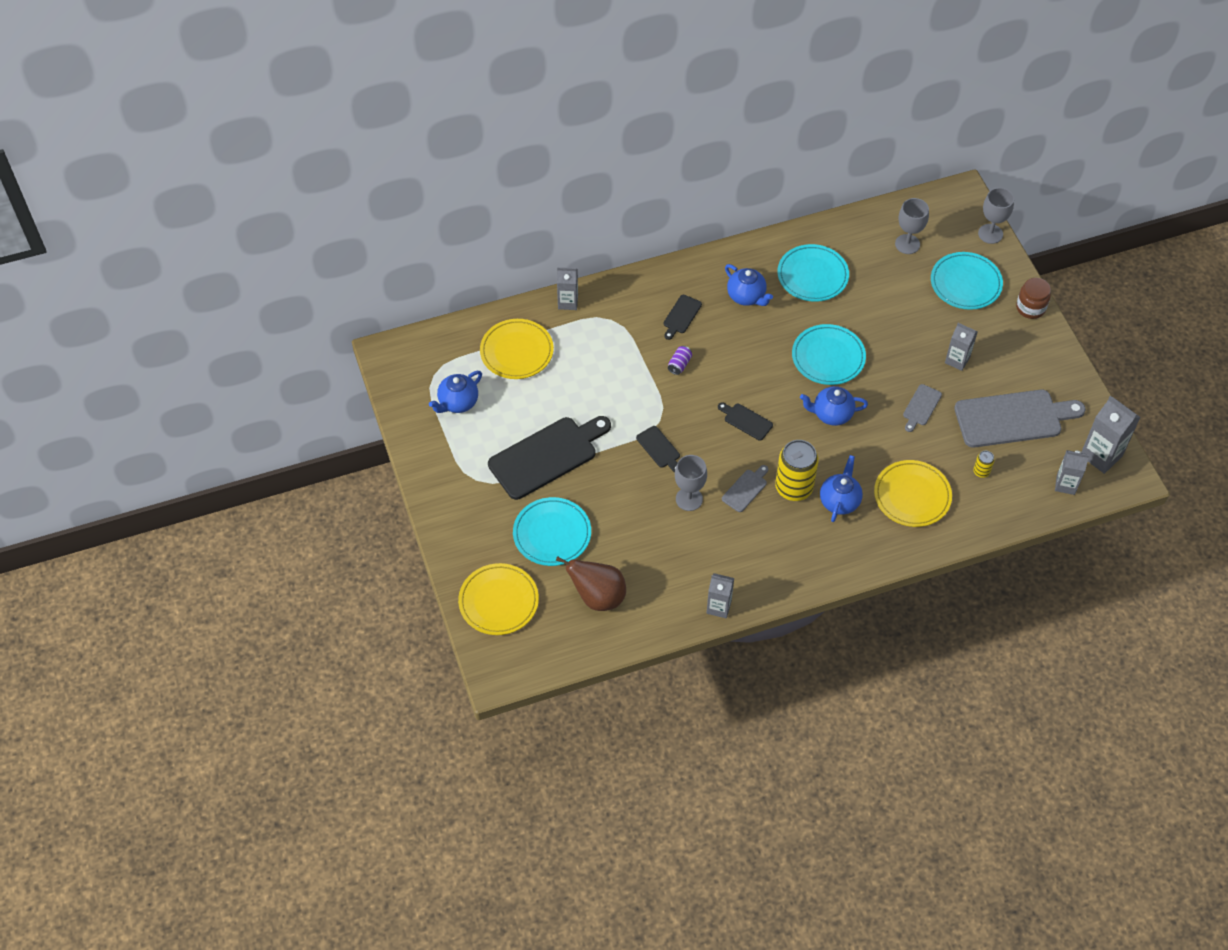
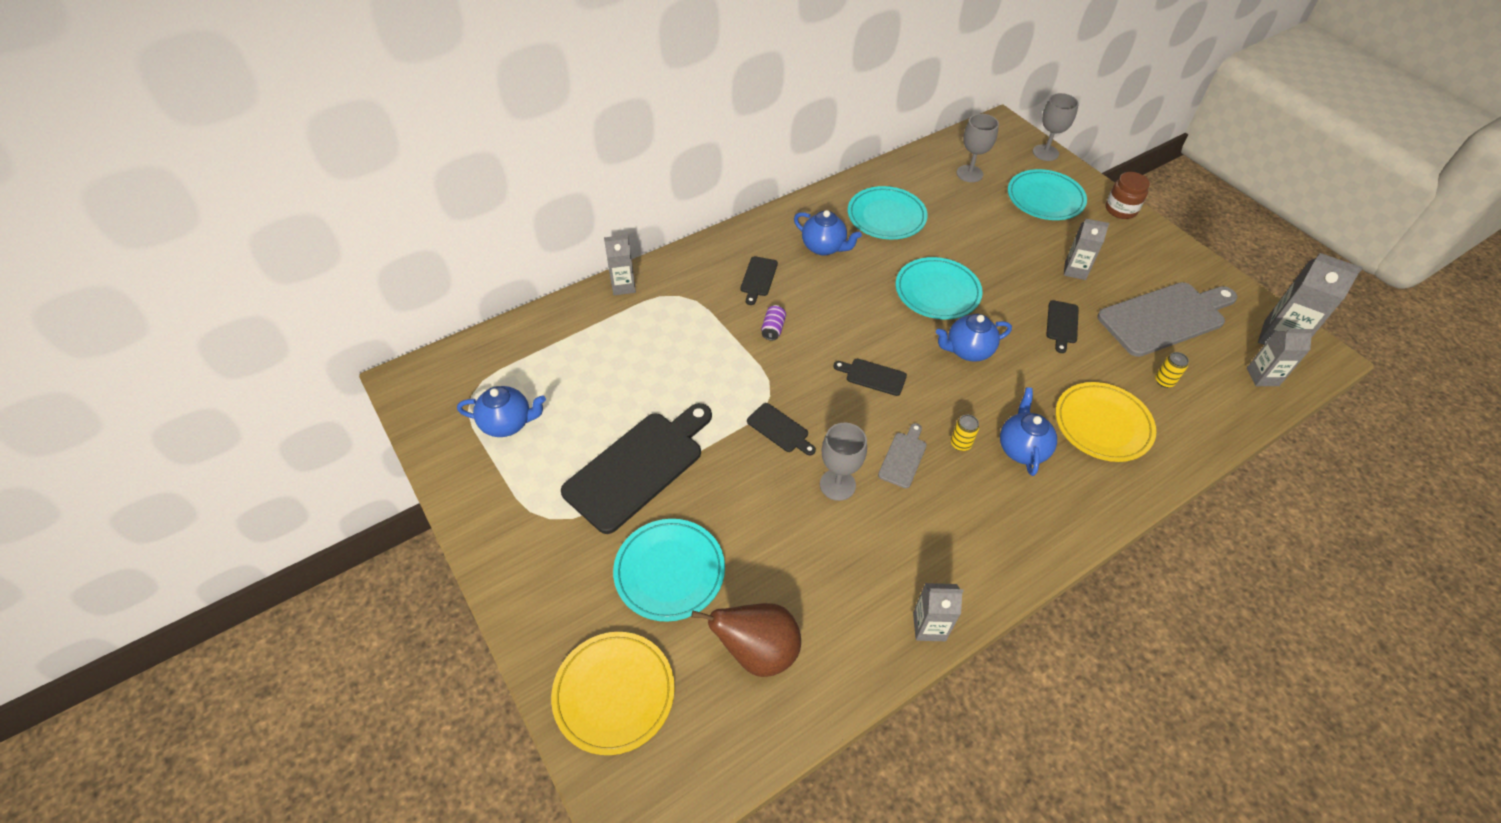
camera: 15 degrees left, 5 degrees down
(457, 403) = (508, 423): blue teapot -> blue teapot turned 120 degrees counterclockwise
(517, 351) = (573, 349): yellow plate -> none
(794, 487) = (960, 443): yellow can -> yellow can, size x0.45
(921, 407) = (1062, 324): grey cutting board -> black cutting board

